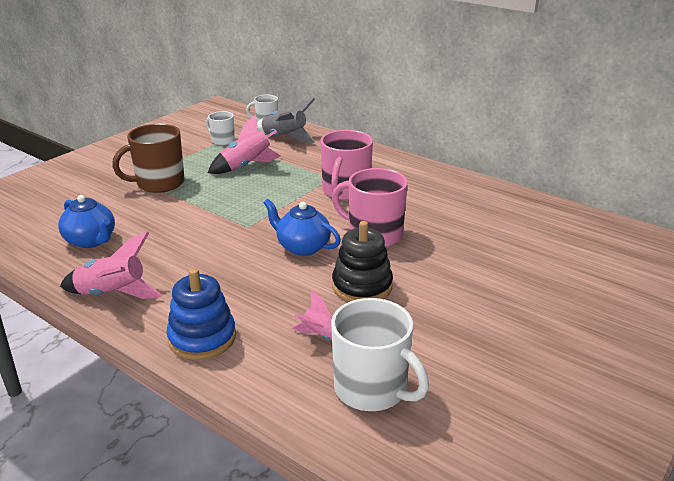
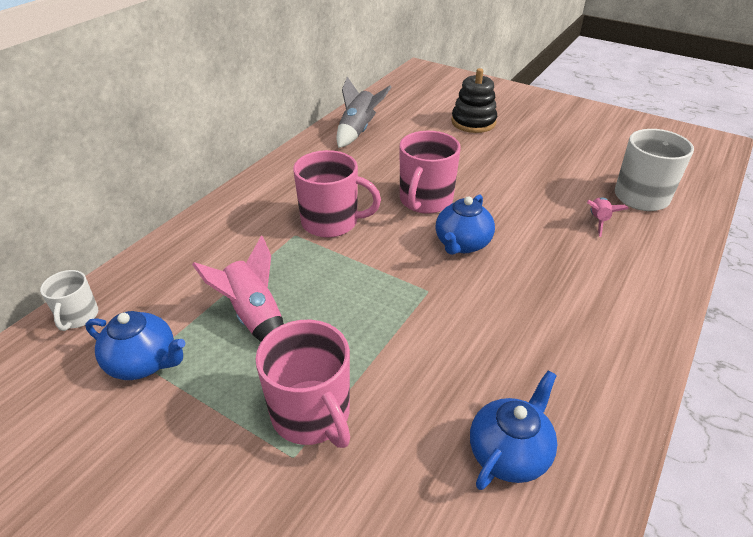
camera: 95 degrees left, 10 degrees up
(112, 294) = (617, 384): pink rocket -> none
(159, 183) = (312, 414): brown mug -> pink mug
(202, 338) = (644, 292): blue stacking toy -> none
(222, 140) = (144, 362): white mug -> blue teapot
(285, 137) = (152, 288): grey rocket -> grey rocket (358, 131)
(362, 286) = (516, 204): black stacking toy -> black stacking toy (473, 122)

